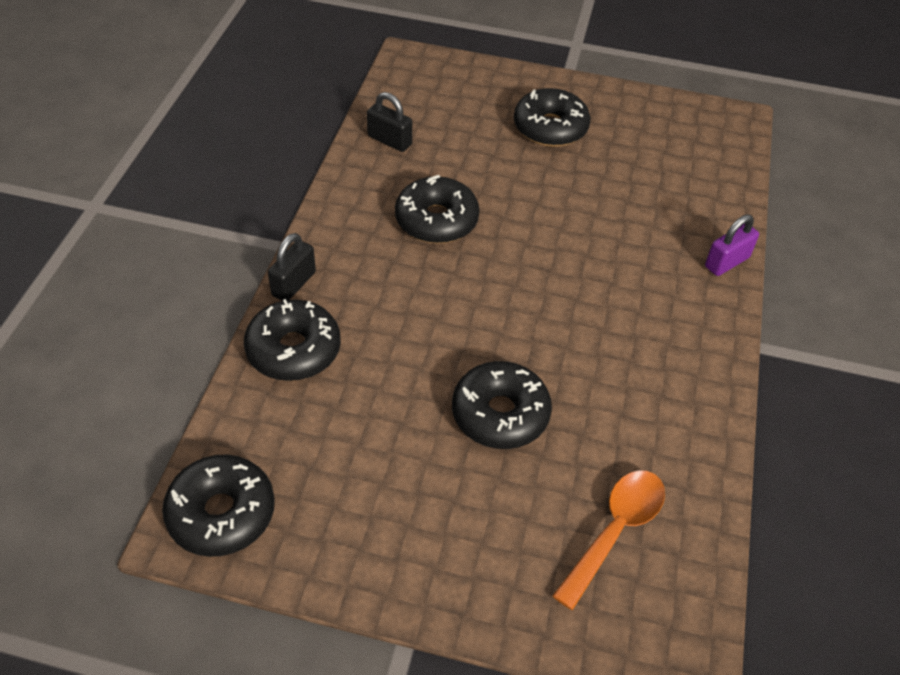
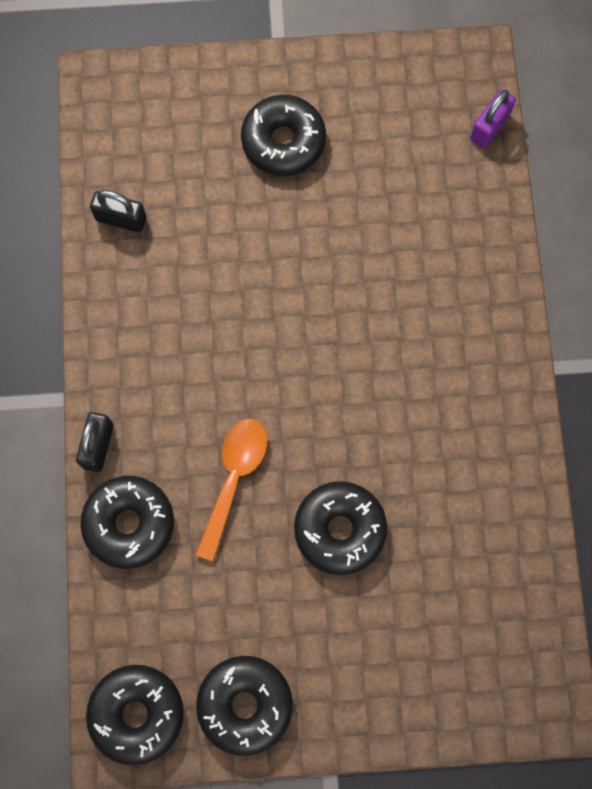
camera: 15 degrees left, 25 degrees up
(436, 220) = (207, 316): black donut -> black donut (245, 704)
(615, 531) = (469, 615): orange spoon -> orange spoon (234, 479)
(726, 262) = (504, 274): purple padlock -> purple padlock (489, 127)

